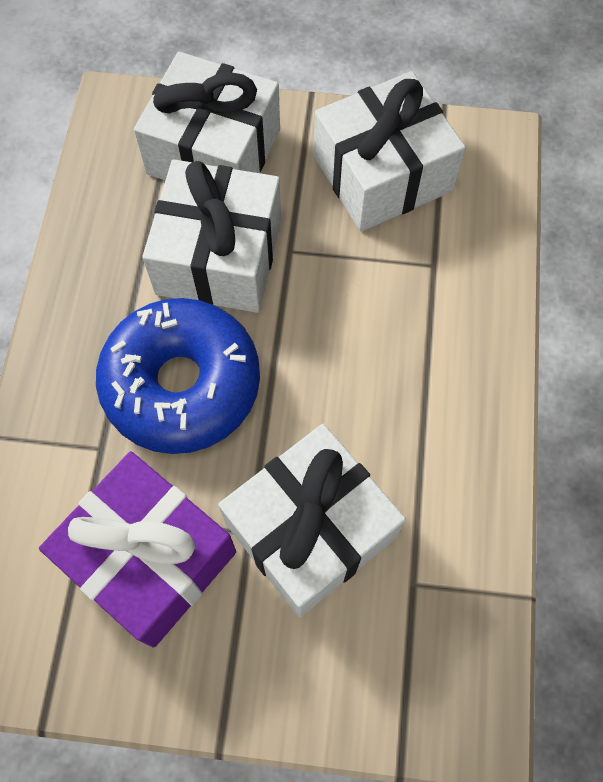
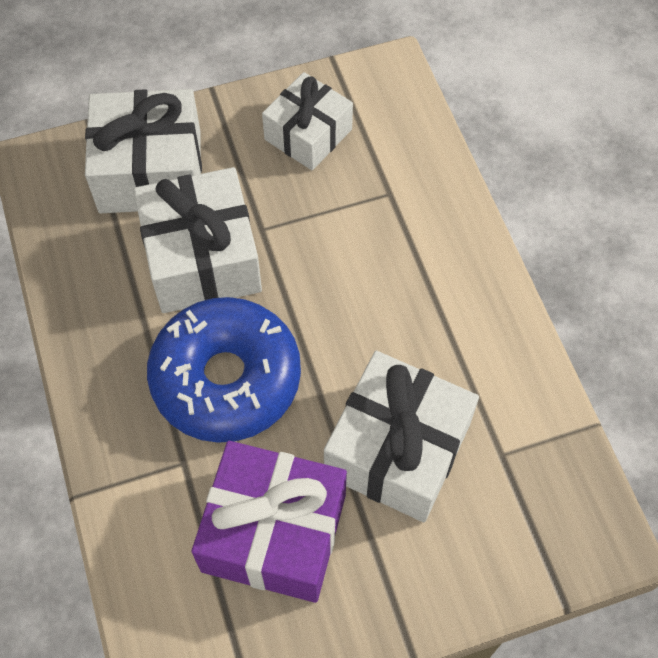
camera: 25 degrees left, 5 degrees down
(382, 174) = (308, 134): white gift -> white gift, size x0.66

